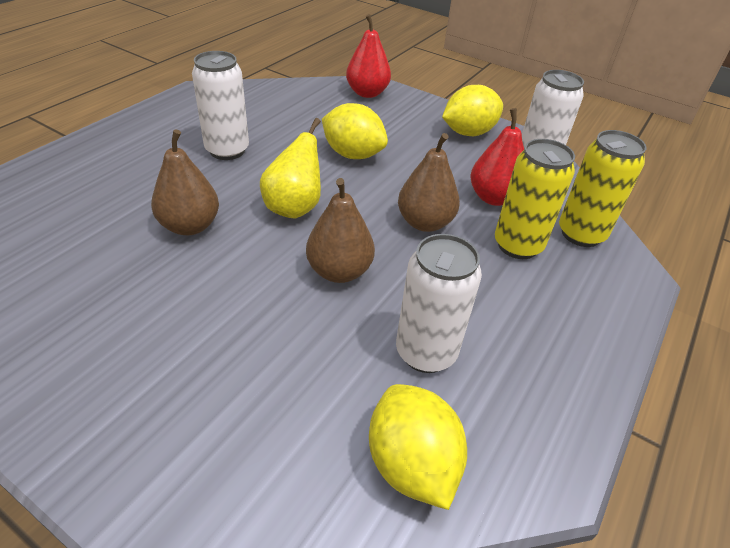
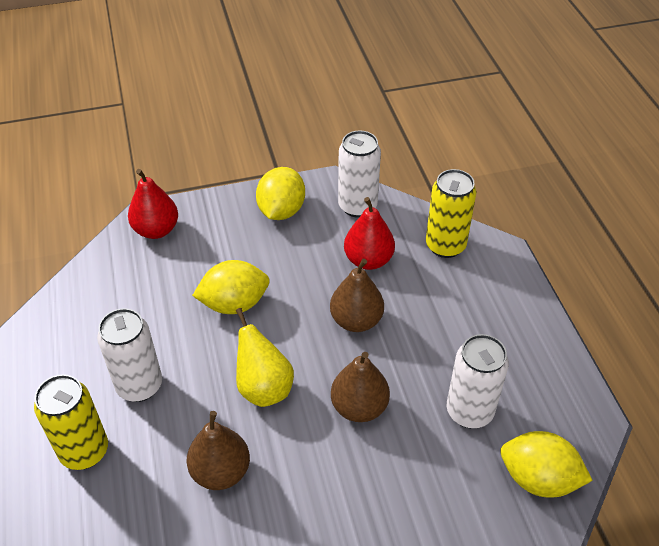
camera: 45 degrees left, 5 degrees up
(517, 245) = (425, 288): yellow can -> yellow can (84, 451)

